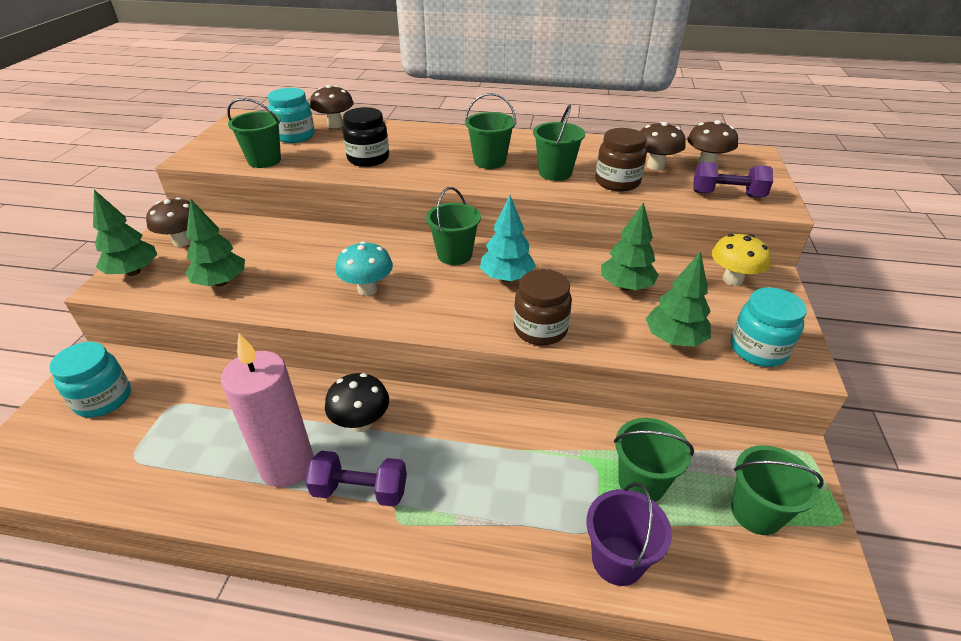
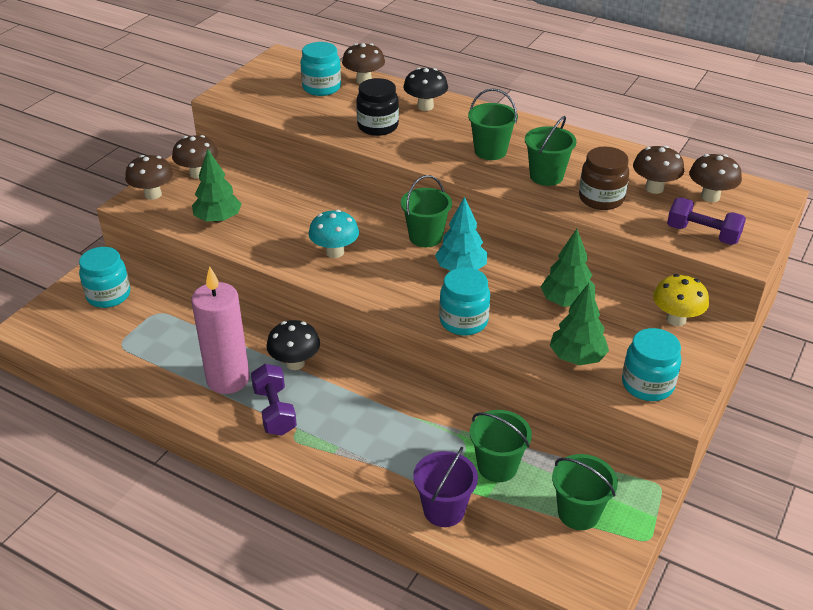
camera: 20 degrees right, 0 degrees up
(133, 272) = (153, 194): green tree -> brown mushroom
(264, 160) = (284, 111): green bucket -> none
(360, 491) = (274, 411): purple dumbbell -> purple dumbbell turned 45 degrees clockwise
(406, 136) = (425, 106): none -> black mushroom
(540, 329) = (463, 321): brown jar -> turquoise jar

